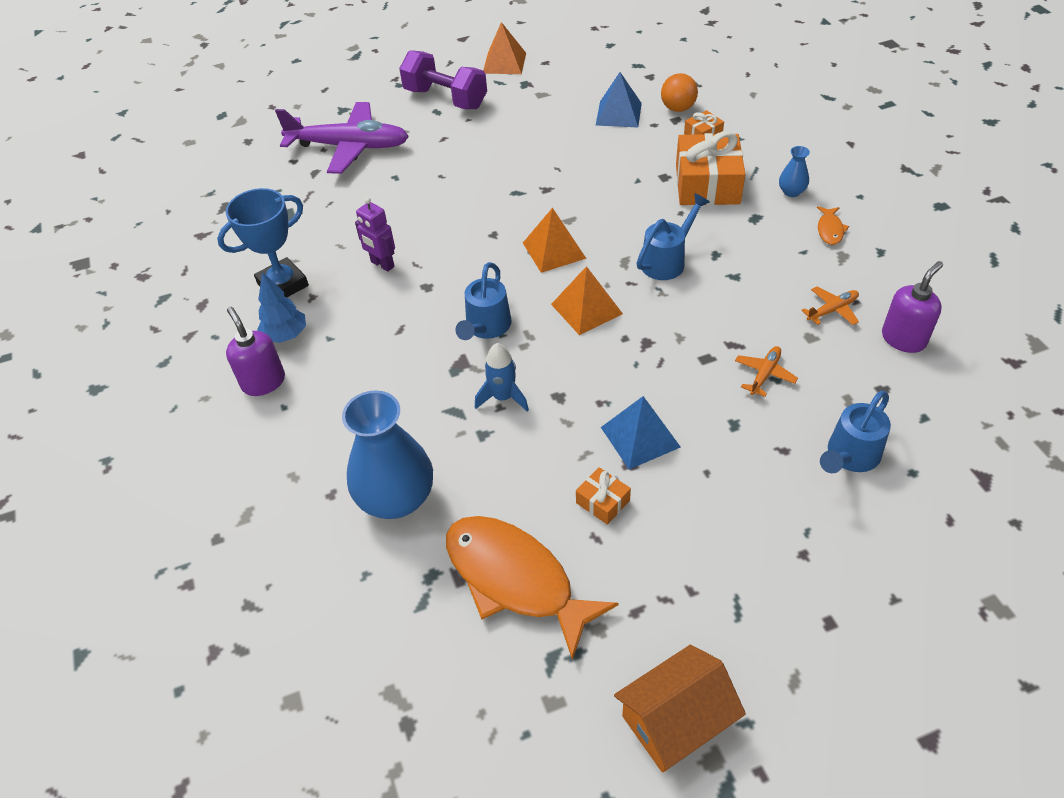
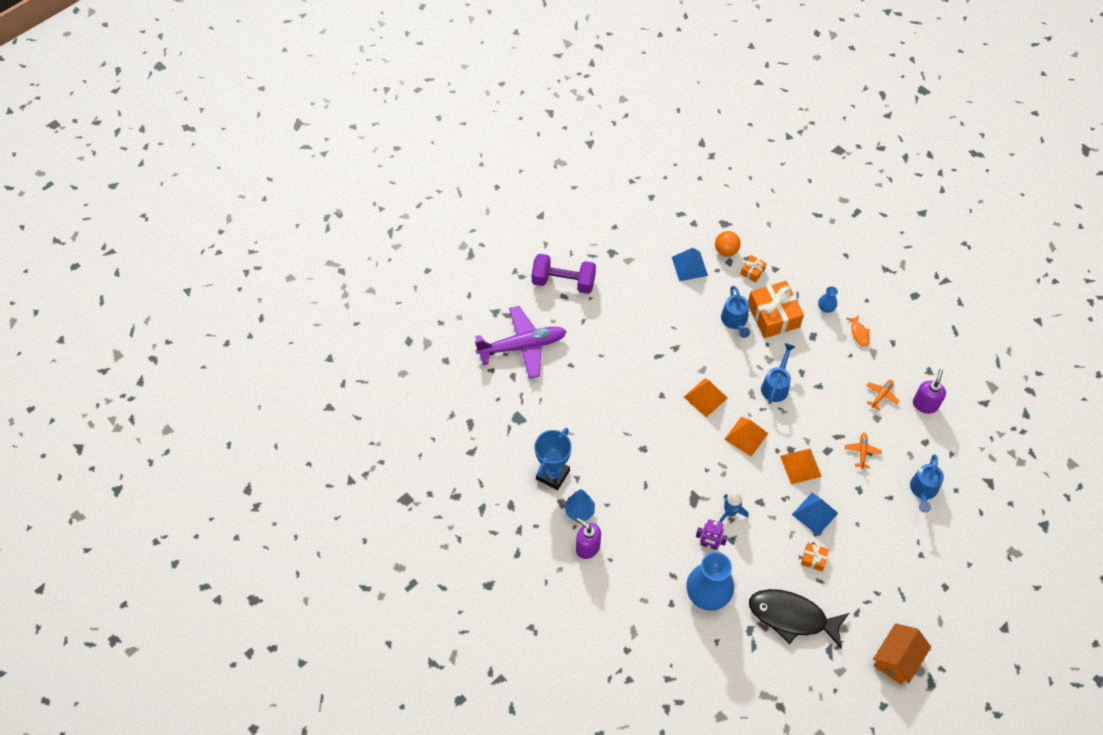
camera: 25 degrees left, 10 degrees up
(382, 264) = (606, 440): purple robot -> purple robot (709, 545)
(486, 327) = (695, 468): blue watering can -> blue watering can (735, 321)
(504, 63) = (585, 234): orange pyramid -> orange pyramid (800, 466)
(515, 579) = (792, 617): orange fish -> black fish

